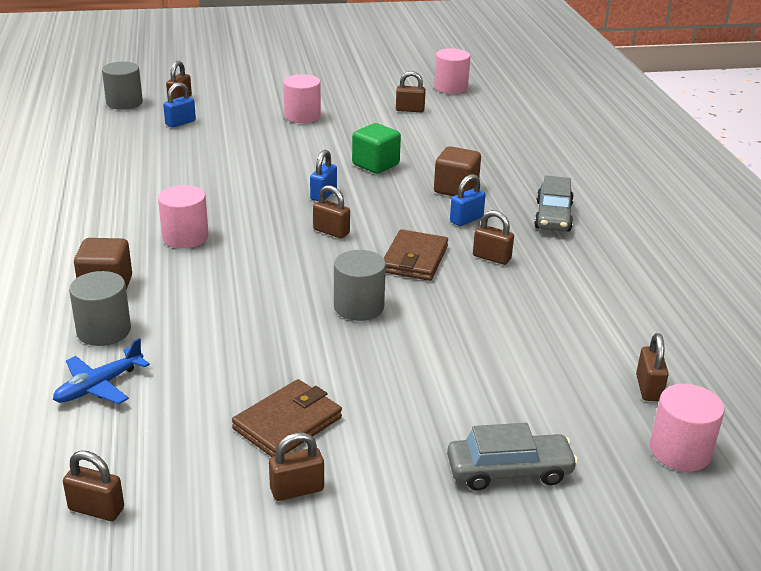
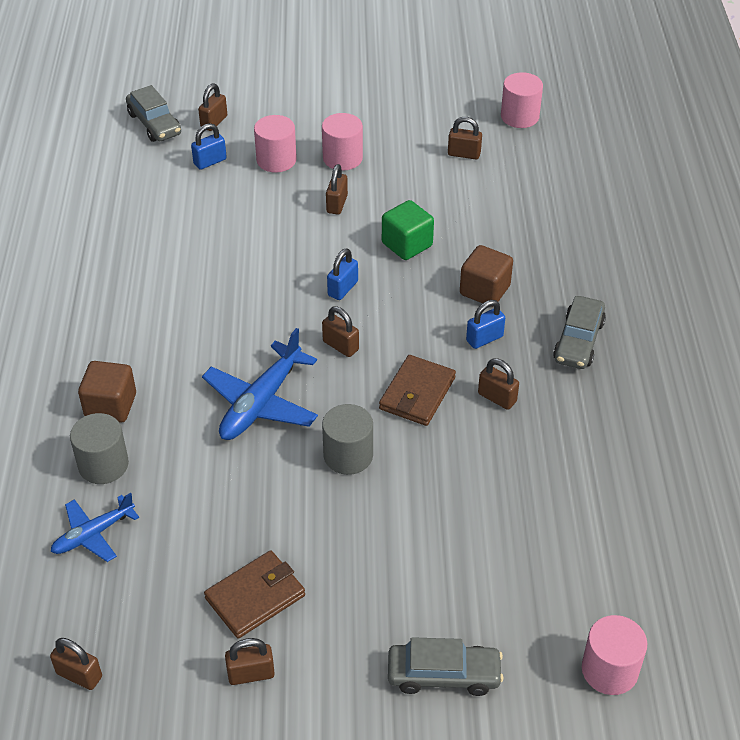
camera: 10 degrees right, 15 degrees up
(124, 103) = (154, 124): grey cylinder -> grey car
(185, 237) = (193, 342): pink cylinder -> pink cylinder (276, 160)
(262, 275) = (261, 403): none -> blue plane
(648, 388) = (604, 590): brown padlock -> brown padlock (337, 204)

